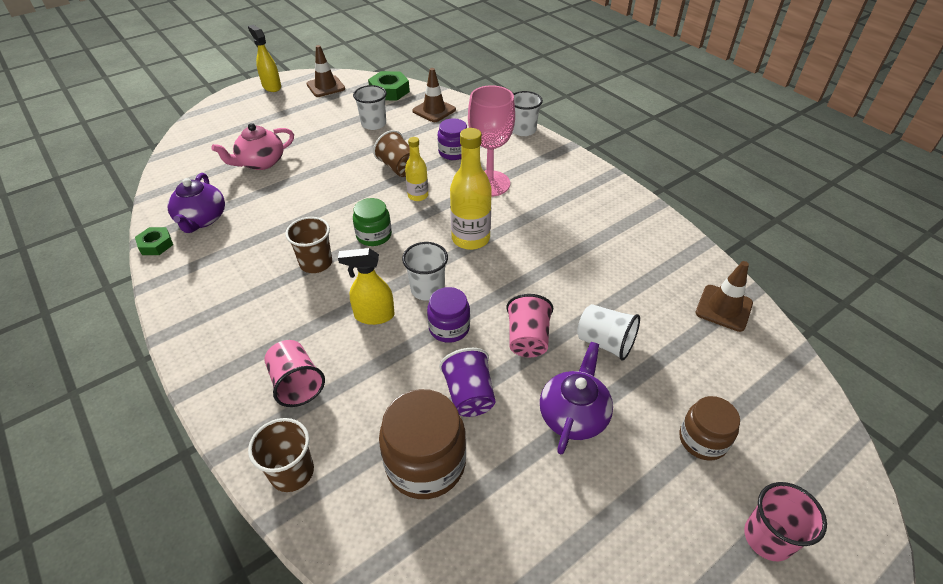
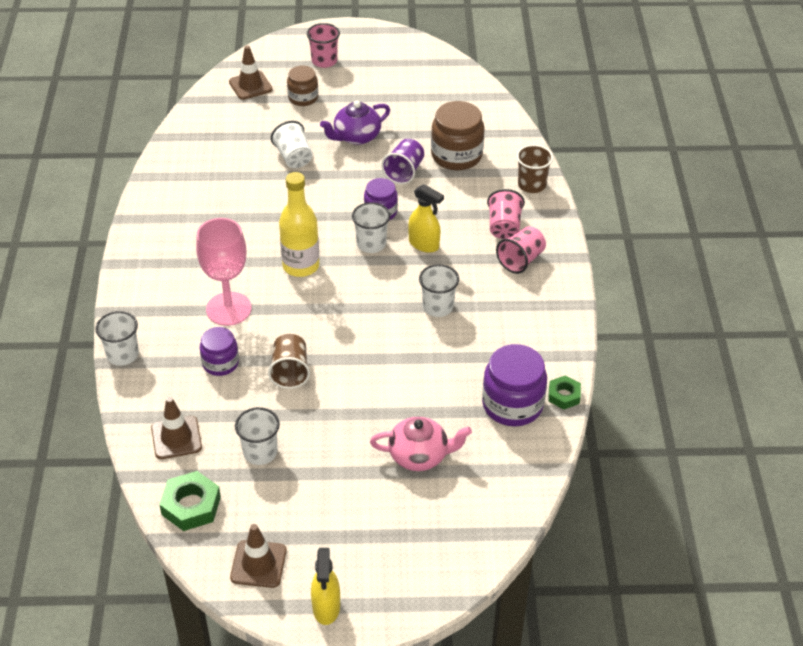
camera: 145 degrees left, 0 degrees up
(202, 219) = (512, 404): purple teapot -> purple jar
(316, 263) = (438, 307): brown cup -> white cup
(374, 235) = (373, 308): green jar -> none
(418, 196) = (302, 329): yellow bottle -> none
(527, 339) = (338, 182): pink cup -> pink cup (521, 260)
(723, 308) = (195, 138): brown traffic cone -> brown traffic cone (250, 85)

